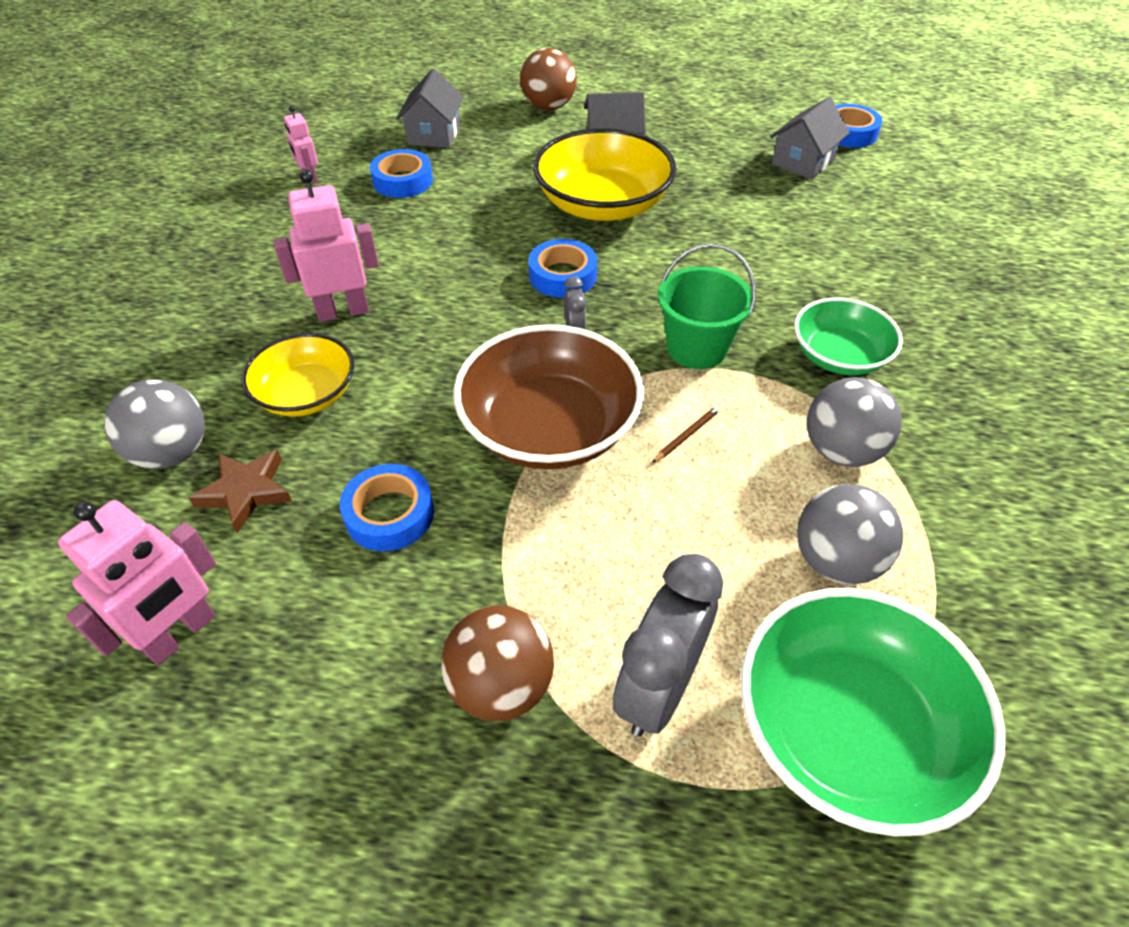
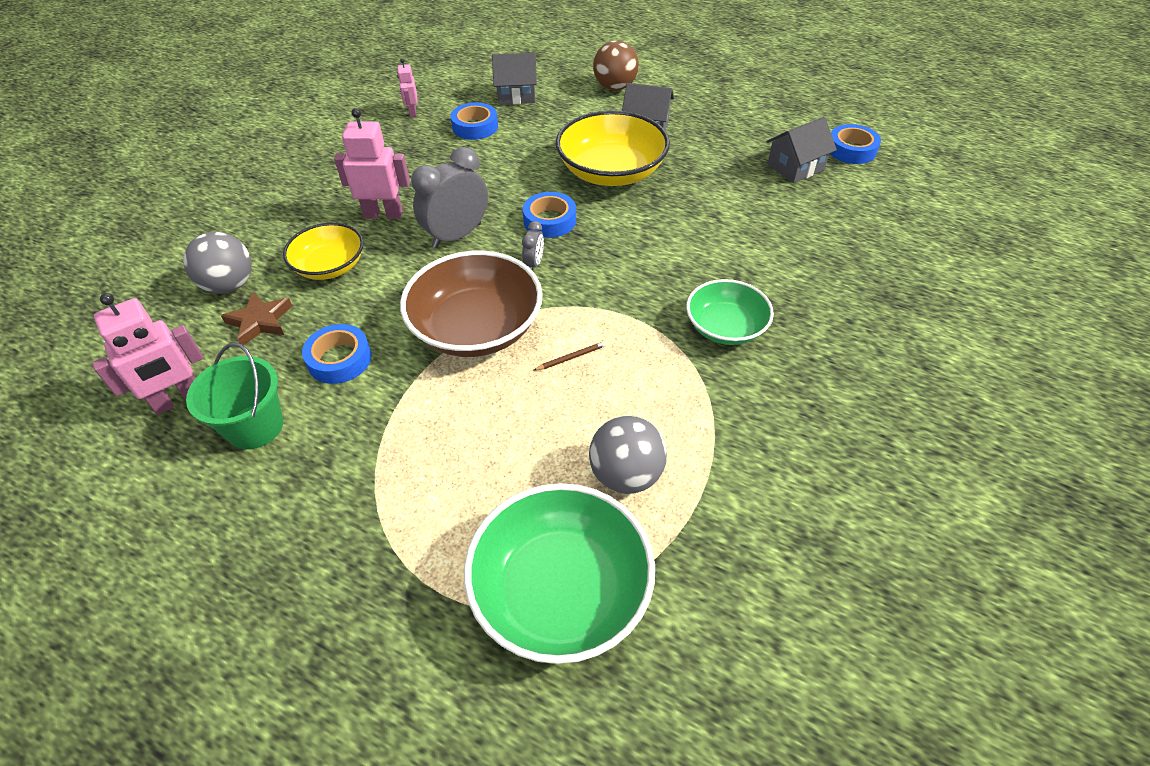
camera: 20 degrees right, 0 degrees up
(434, 134) = (517, 95): grey house -> grey house turned 60 degrees clockwise
(501, 686) = (348, 489): brown ball -> none
(658, 688) = (448, 522): grey clock -> grey clock (457, 235)
(696, 348) = (617, 296): green bucket -> green bucket (255, 426)
(841, 451) = (681, 398): grey ball -> none

